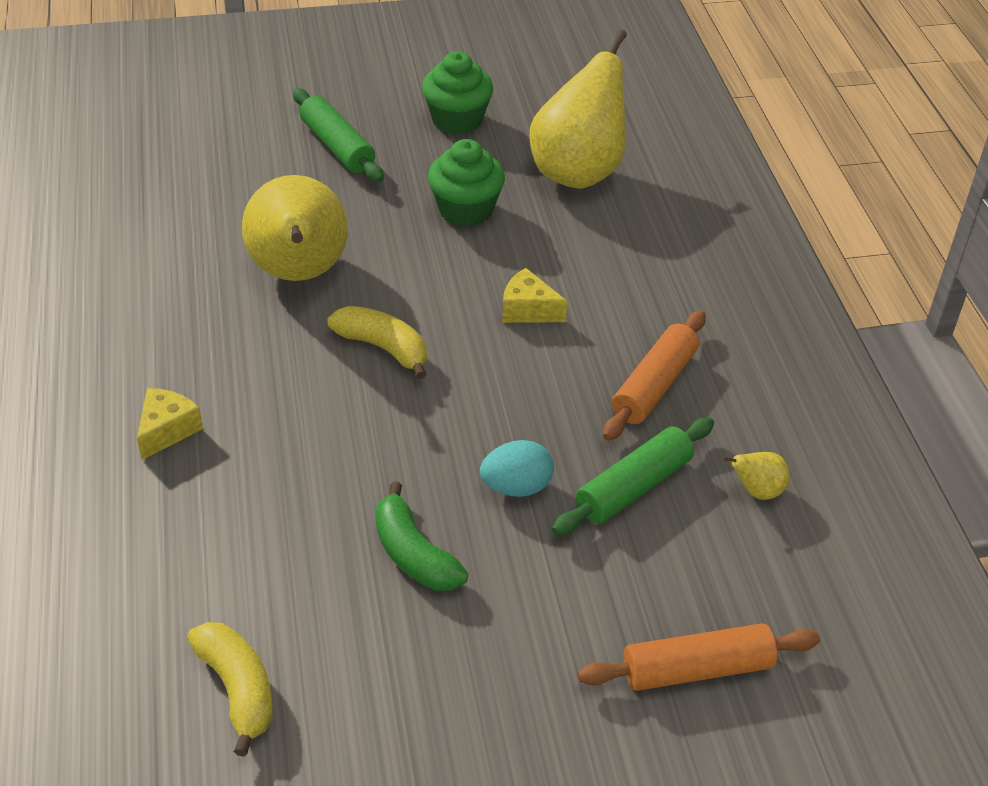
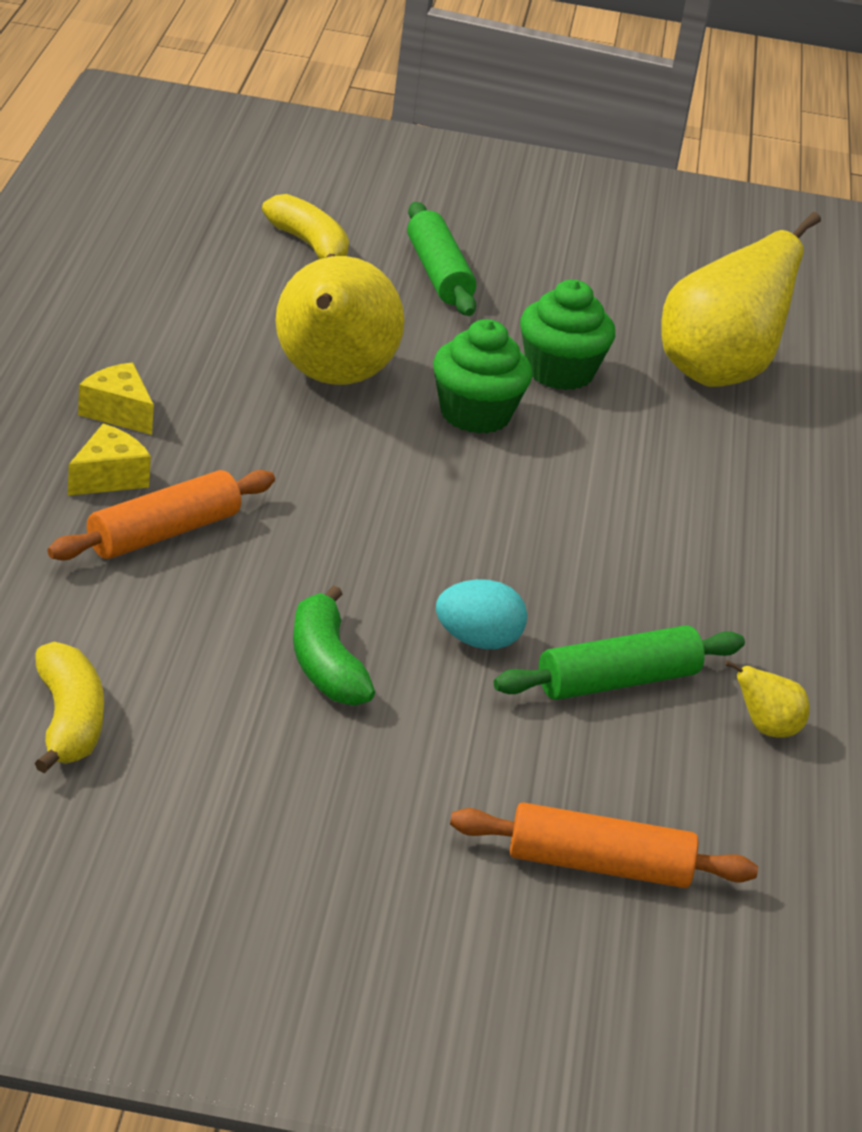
camera: 15 degrees right, 10 degrees down
(383, 348) = (391, 472): yellow banana -> yellow banana (309, 245)
(457, 120) = (596, 285): green cupcake -> green cupcake (475, 414)
(528, 310) = (582, 485): yellow cheese -> yellow cheese (118, 412)
(654, 386) = (696, 596): orange rolling pin -> orange rolling pin (163, 533)

